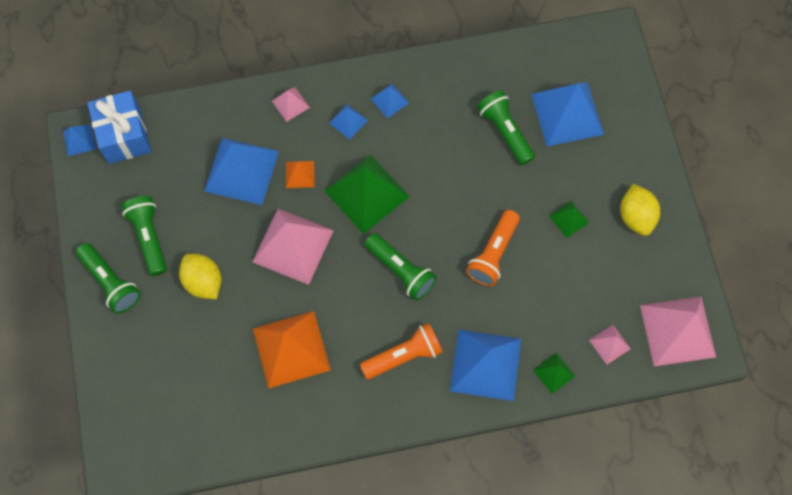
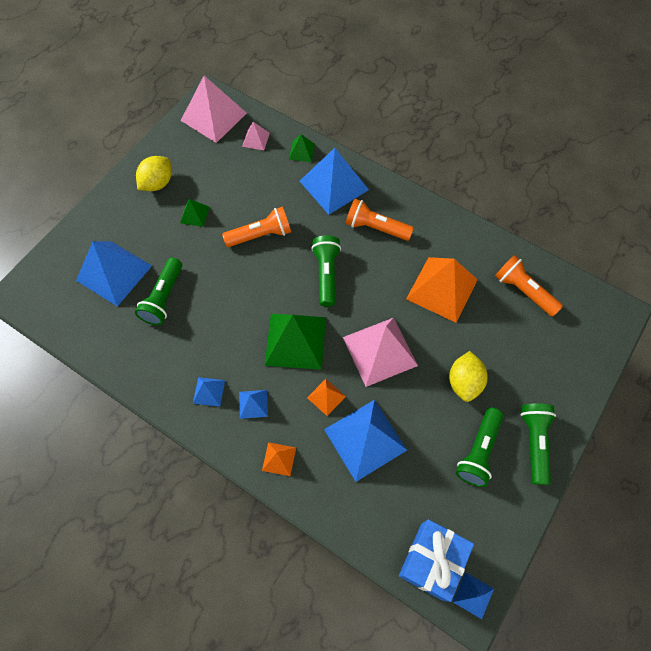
camera: 135 degrees left, 5 degrees down
(219, 414) = (523, 290): none -> orange flashlight
(290, 104) = (279, 459): pink pyramid -> orange pyramid

